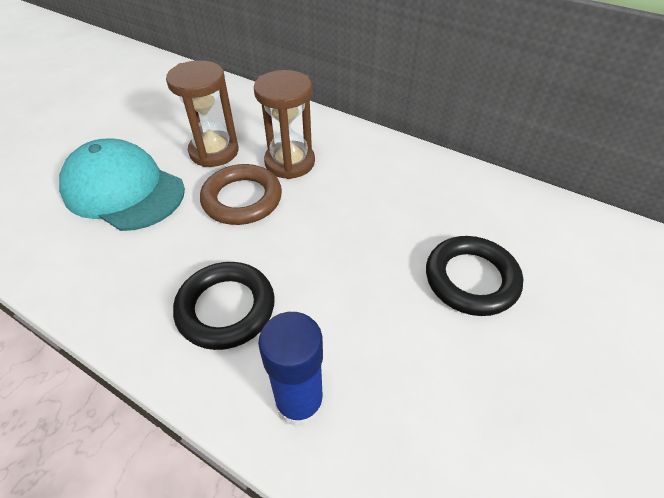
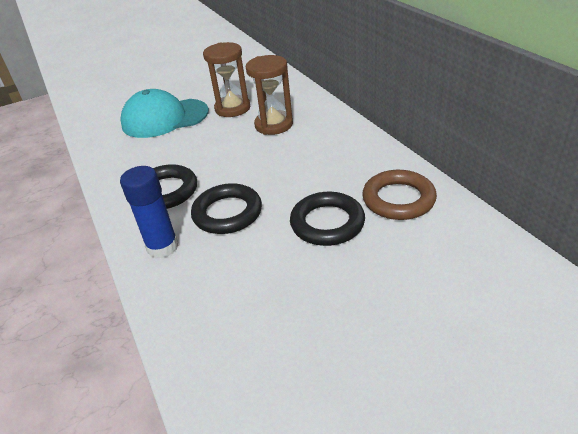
camera: 35 degrees right, 10 degrees down
(124, 190) = (165, 118): turquoise cap -> turquoise cap turned 75 degrees counterclockwise
(242, 199) = (225, 139): brown ring -> brown ring (398, 199)
(342, 310) = (227, 213): none -> black ring

